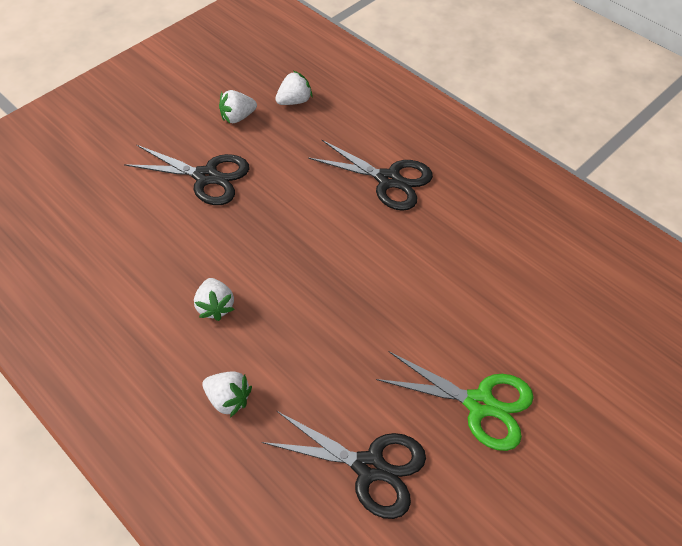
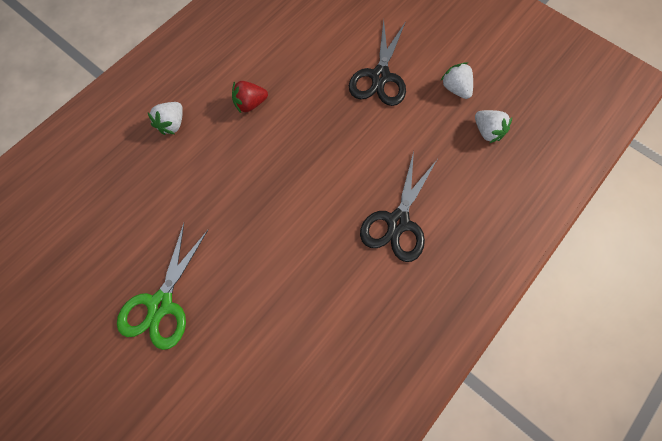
camera: 85 degrees right, 15 degrees up
(215, 306) = (250, 104): white strawberry -> red strawberry
(369, 467) = (114, 222): black scissors -> none

